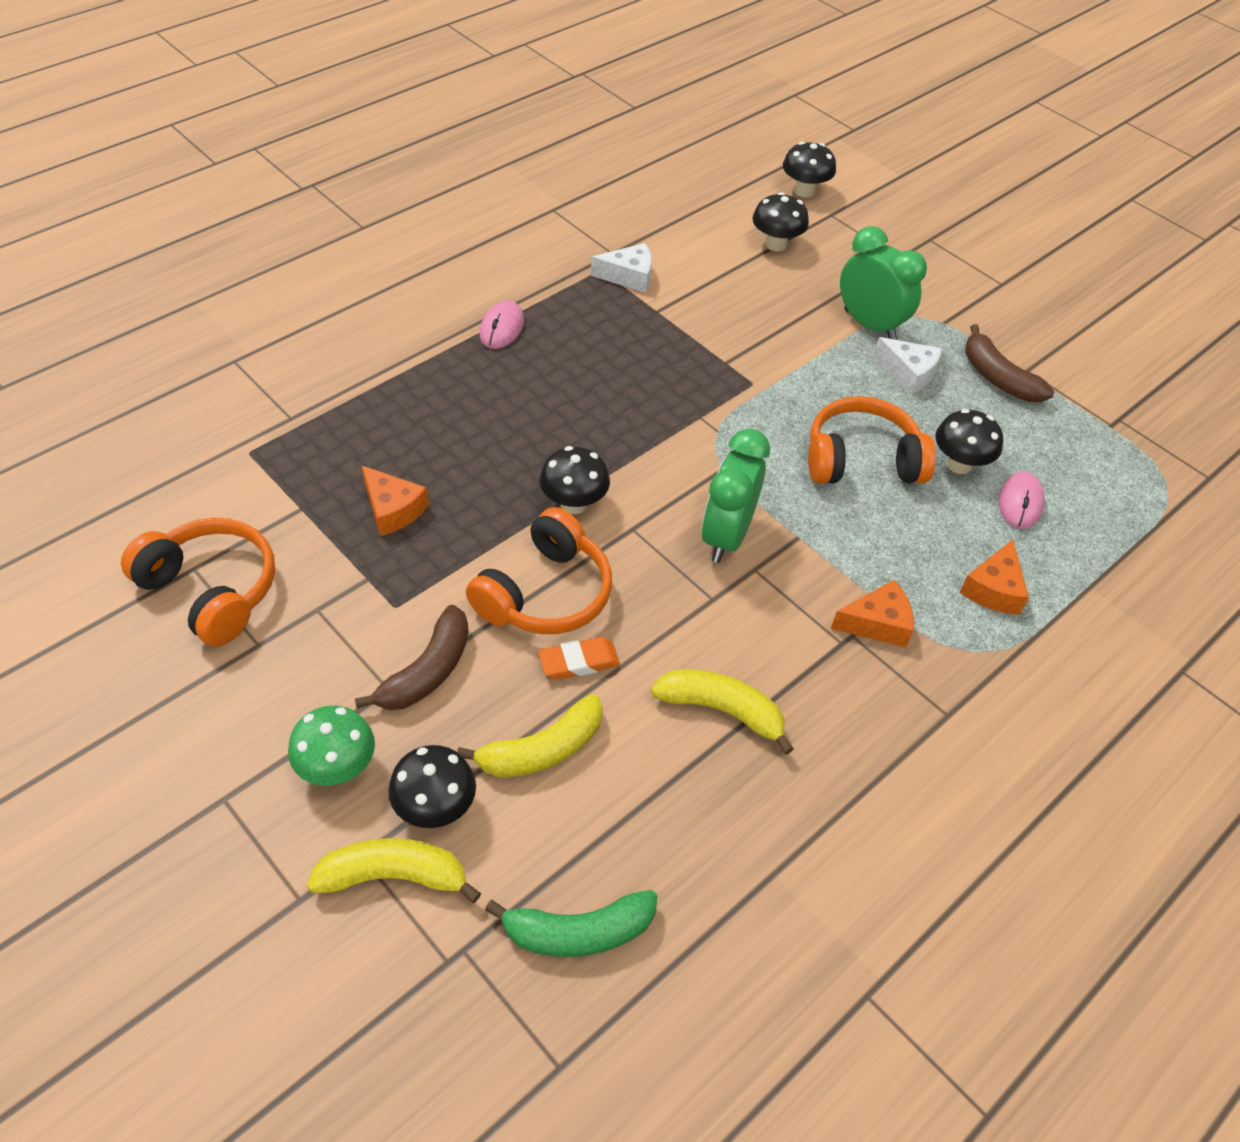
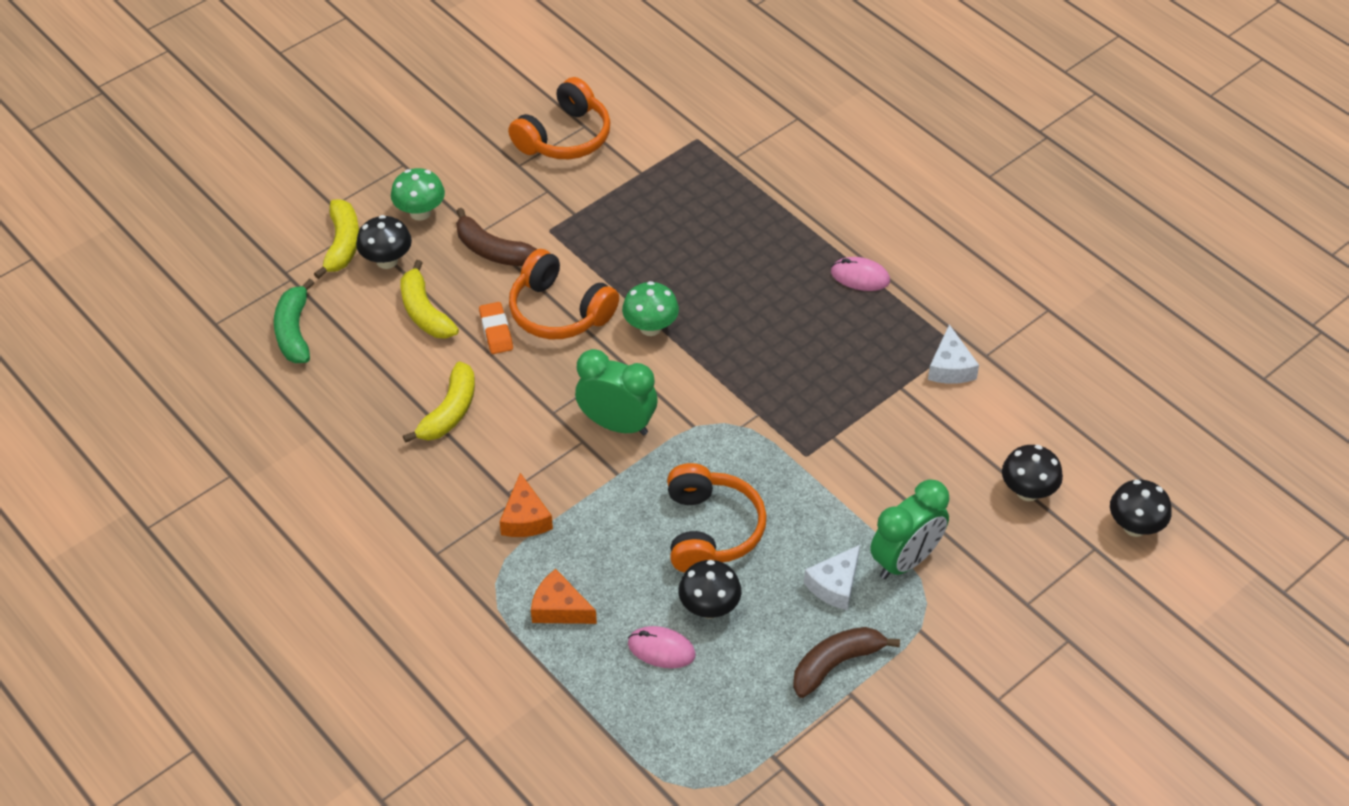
camera: 95 degrees right, 0 degrees up
(392, 509) = (641, 222): orange cheese -> none
(573, 503) = (650, 327): black mushroom -> green mushroom

